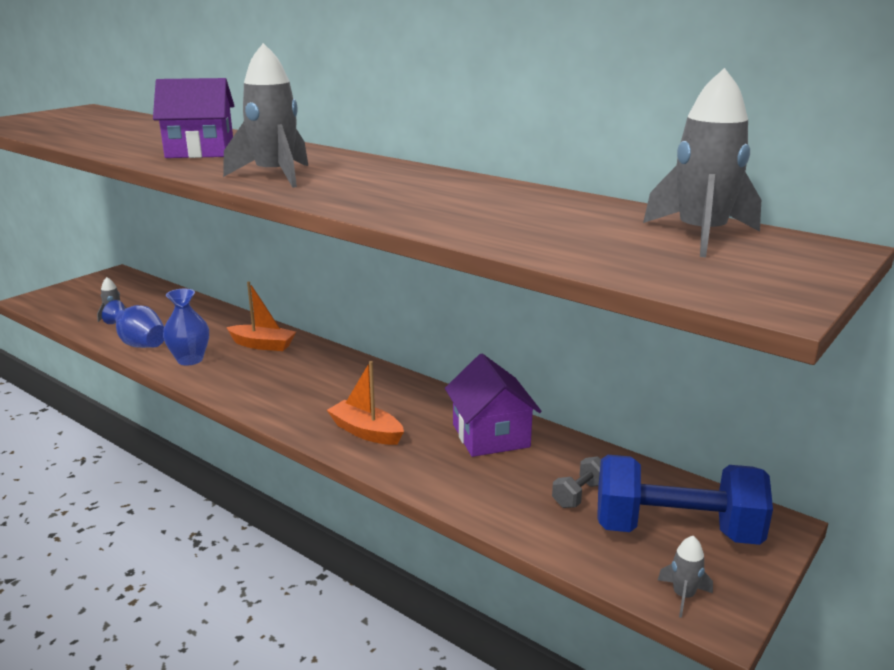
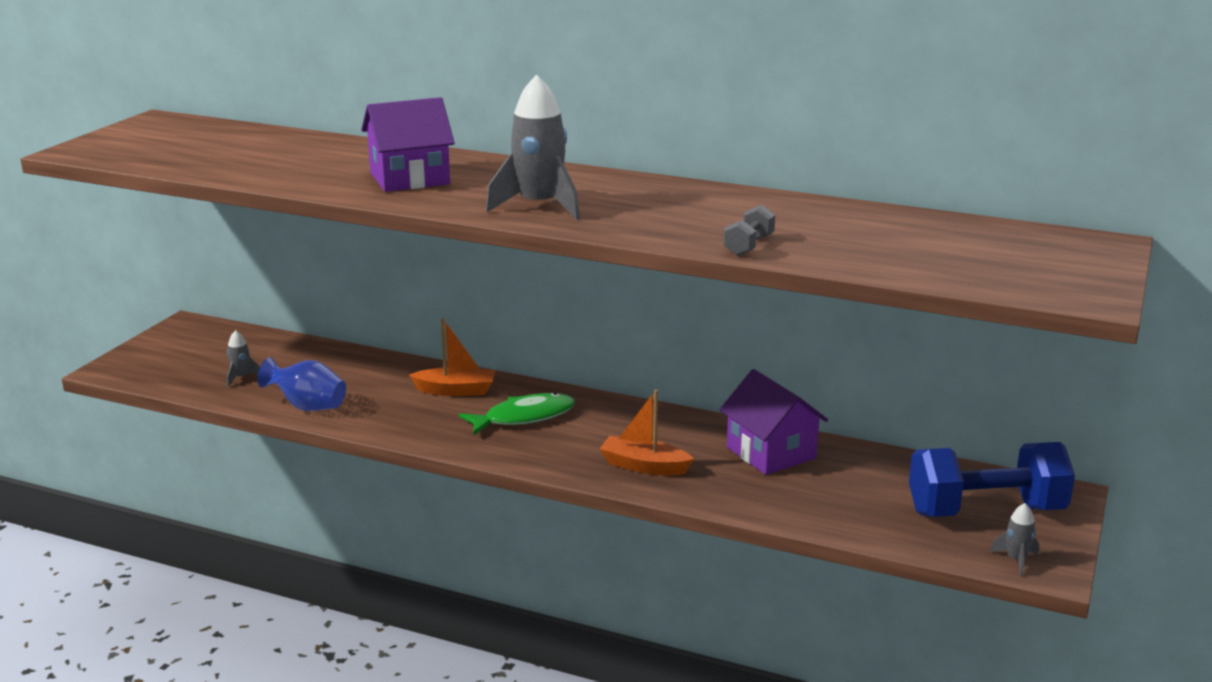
camera: 15 degrees left, 0 degrees up
(190, 360) = (386, 417): blue vase -> none
(298, 374) = (524, 417): none -> green fish
(579, 495) = (886, 494): grey dumbbell -> grey dumbbell (748, 246)
(701, 236) = (997, 240): grey rocket -> none

